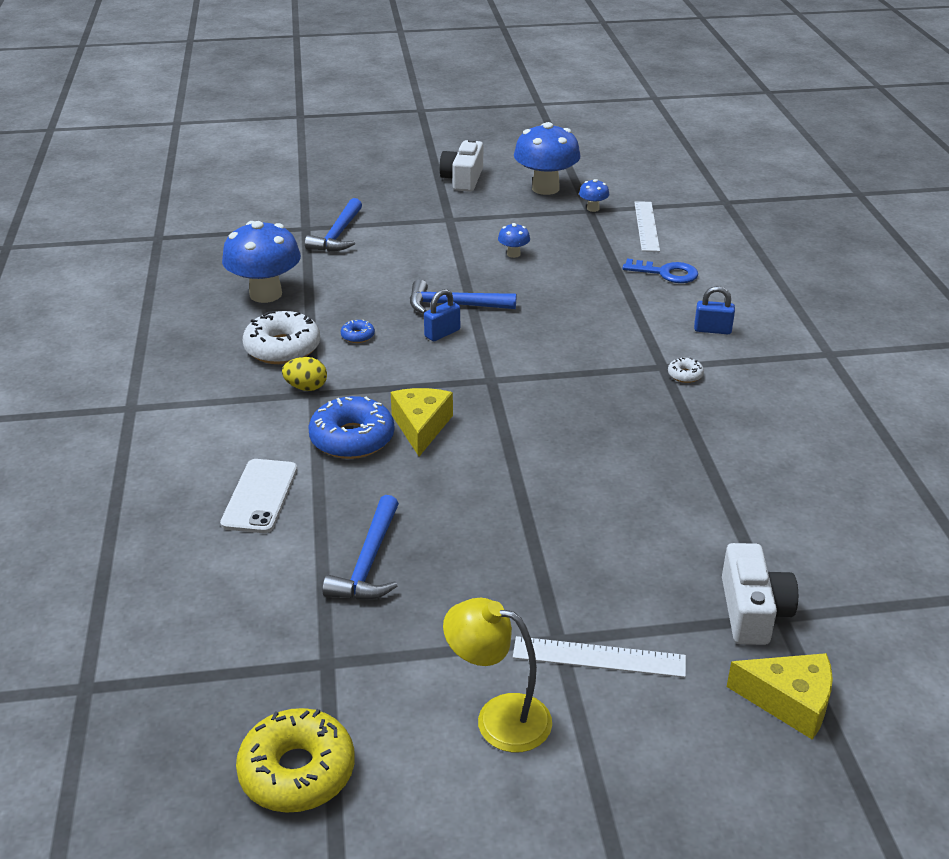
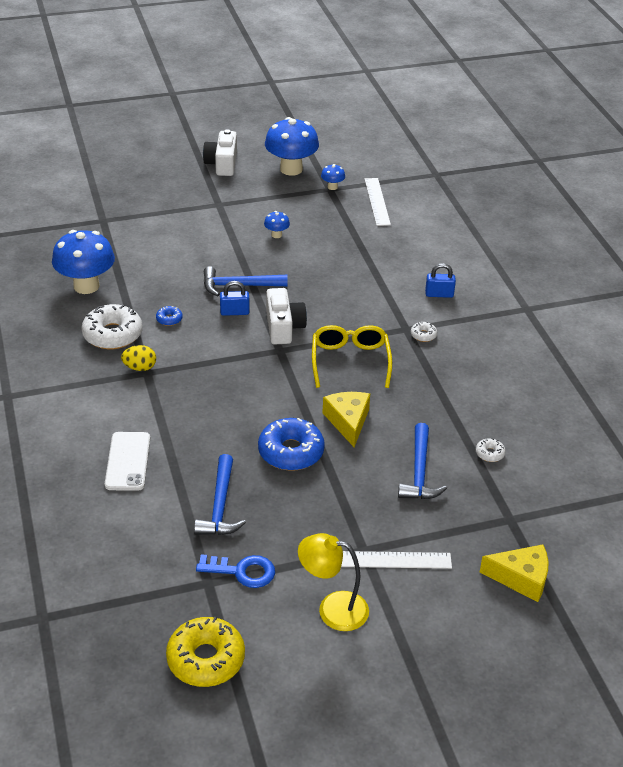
camera: 10 degrees left, 5 degrees up
(338, 235) = (131, 225): blue hammer -> blue hammer (419, 472)
(352, 438) = (185, 408): blue donut -> blue donut (291, 452)
(421, 427) = (235, 394): yellow cheese -> yellow cheese (348, 421)
(442, 333) = (234, 312): blue padlock -> blue padlock turned 45 degrees clockwise
(581, 399) = (350, 361): none -> yellow glasses
(666, 273) = (398, 245): blue key -> blue key (242, 571)
(753, 611) = (491, 517): white camera -> white camera (283, 327)
(759, 526) = (489, 453): none -> white donut

